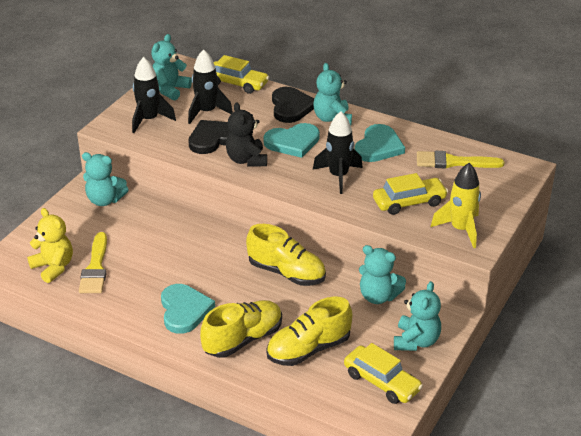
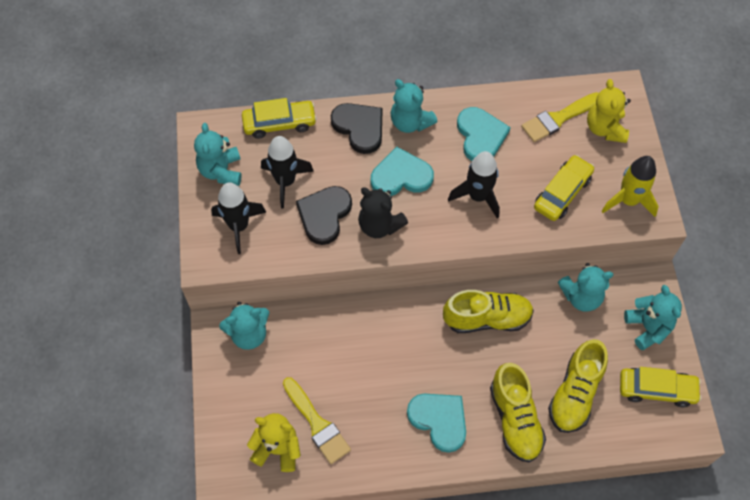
camera: 35 degrees left, 25 degrees up
(243, 339) = (515, 419): yellow shoe -> yellow shoe turned 150 degrees clockwise
(292, 142) = (401, 176): turquoise heart -> turquoise heart turned 135 degrees counterclockwise
(487, 183) = (605, 128): none -> yellow teddy bear

